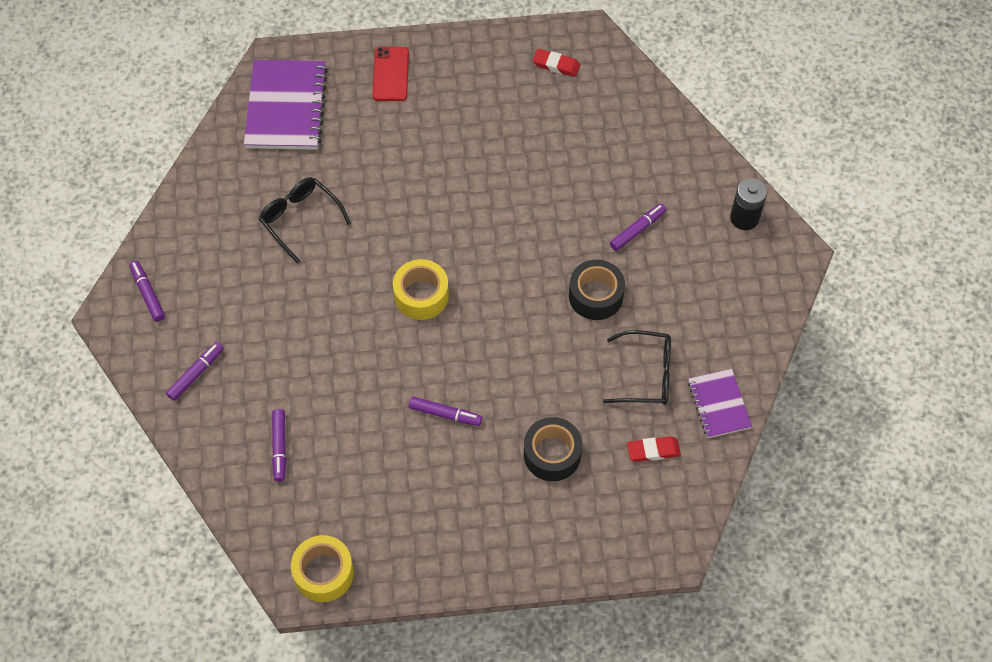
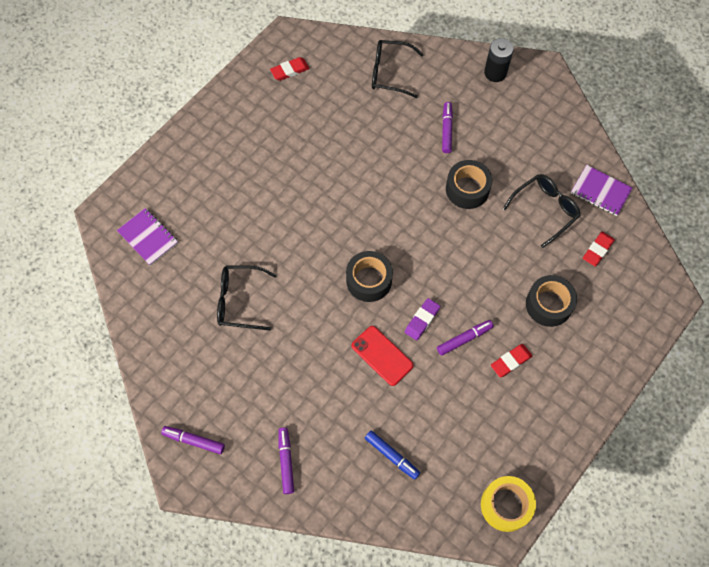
camera: 45 degrees left, 5 degrees up
(279, 447) = (392, 456): purple marker -> blue marker
(286, 107) = (148, 237): purple notebook -> purple notebook, size x0.57
(390, 74) = (193, 160): red phone -> red phone (382, 355)
(421, 295) = (369, 280): yellow tape -> black tape
(427, 367) = (422, 320): none -> purple eraser
(463, 468) = (510, 361): none -> red eraser
(643, 138) = (389, 73): none -> black glasses

